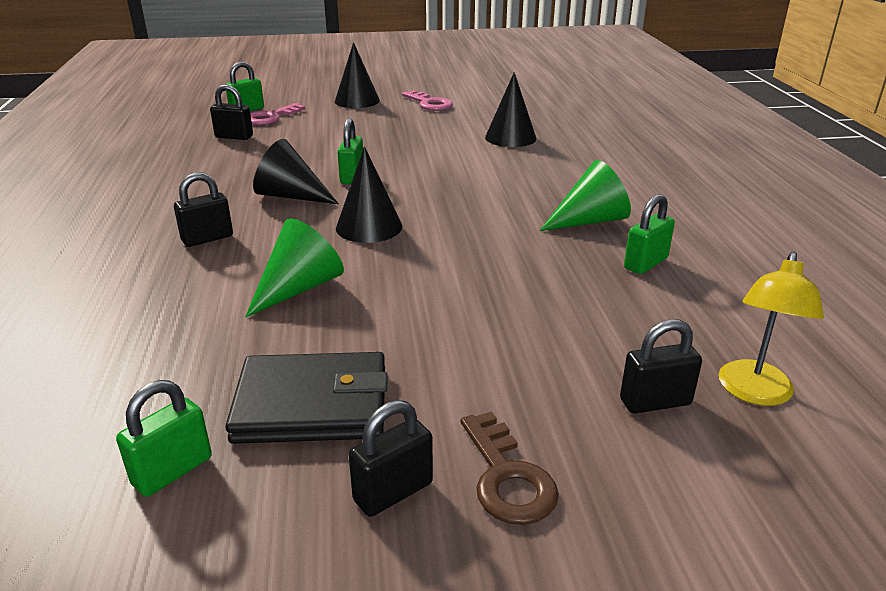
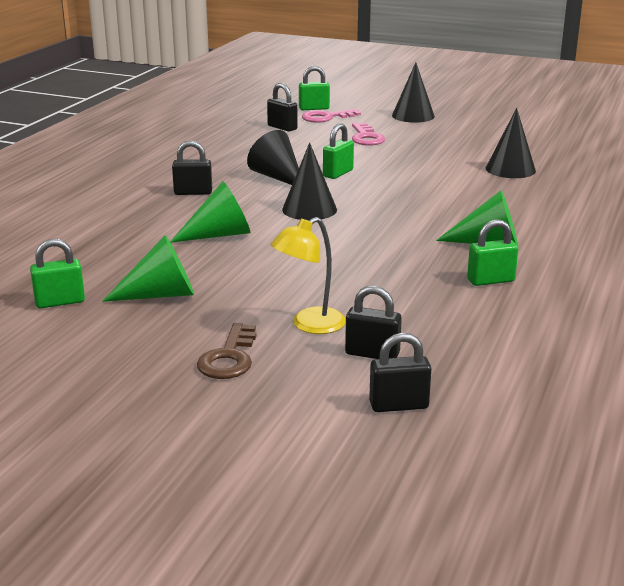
camera: 30 degrees right, 5 degrees down
(312, 404) = (160, 295): black wallet -> green cone
(393, 492) = (159, 344): black padlock -> black padlock (398, 405)
(429, 104) = (475, 128): pink key -> pink key (366, 137)
(754, 393) = (450, 370): yellow lamp -> yellow lamp (309, 325)

